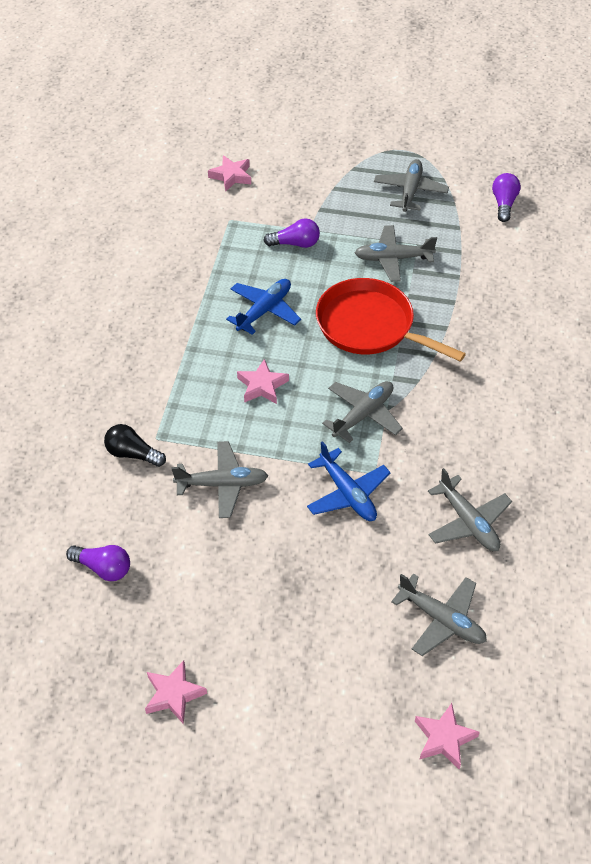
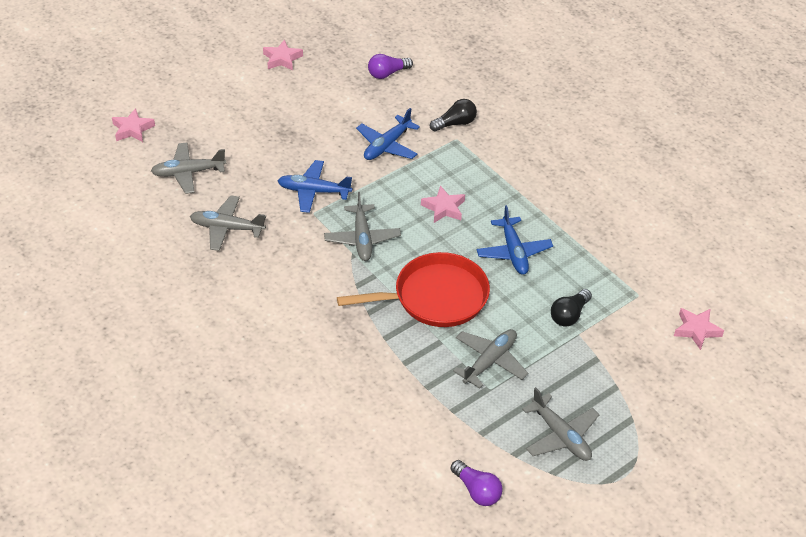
camera: 130 degrees right, 5 degrees down
(222, 484) = (387, 145): grey plane -> blue plane
(295, 244) = (569, 315): purple light bulb -> black light bulb

